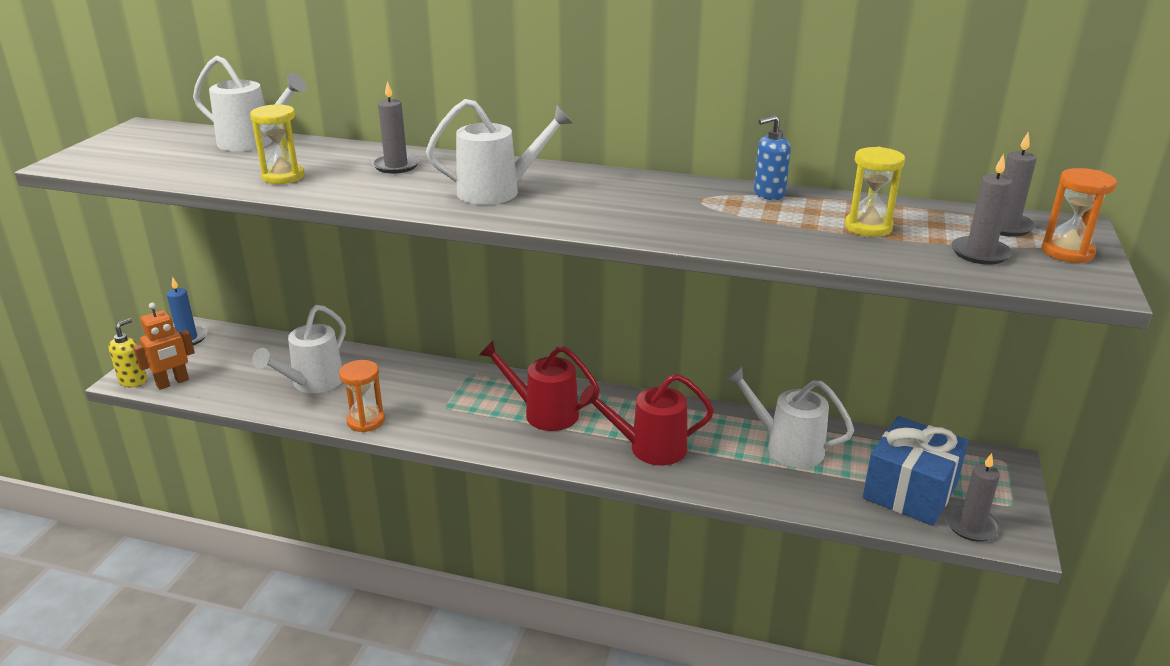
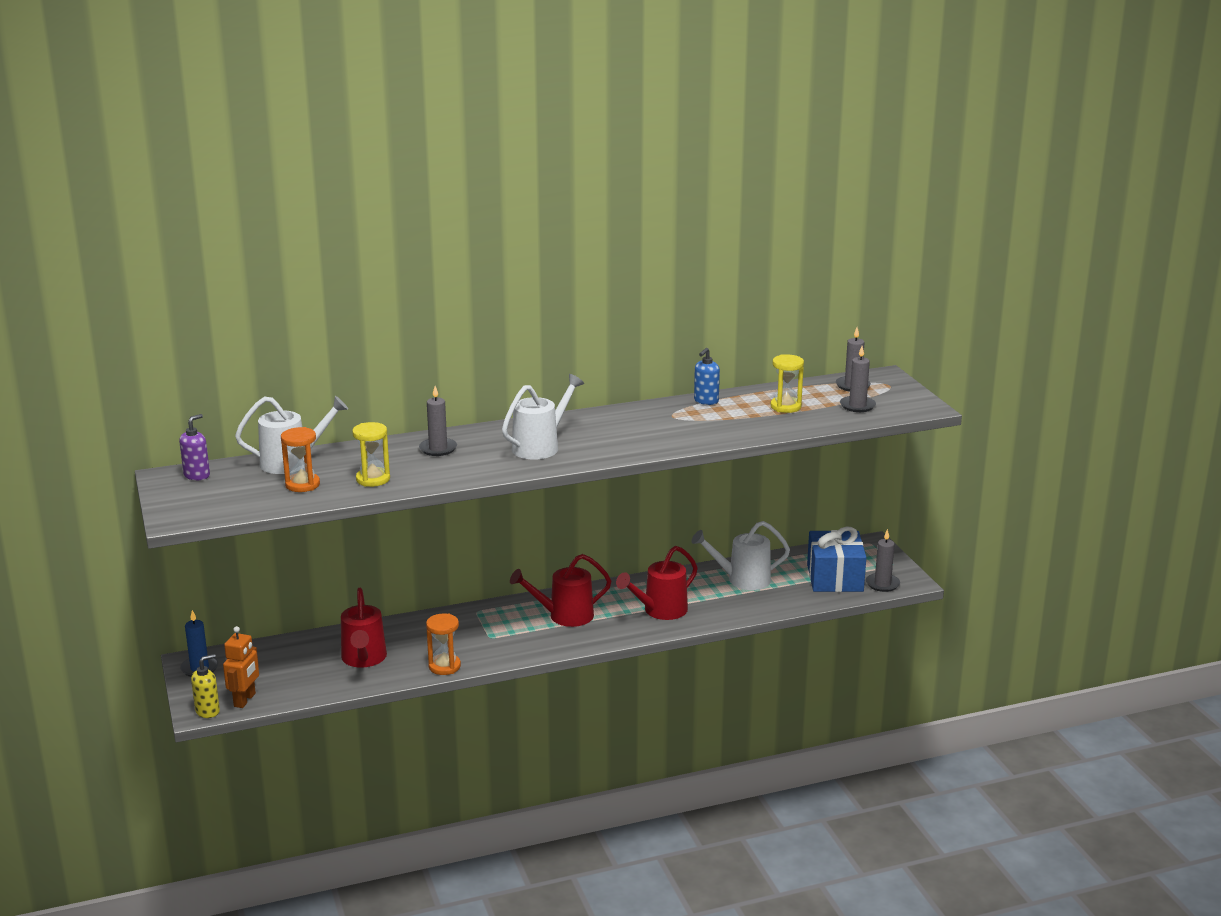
camera: 35 degrees left, 5 degrees down
(133, 381) = (208, 711): yellow soap dispenser -> yellow soap dispenser turned 60 degrees clockwise
(162, 133) = (197, 475): none -> purple soap dispenser
(312, 383) = (364, 659): white watering can -> red watering can
(1067, 252) = (897, 393): orange hourglass -> orange hourglass (302, 485)

